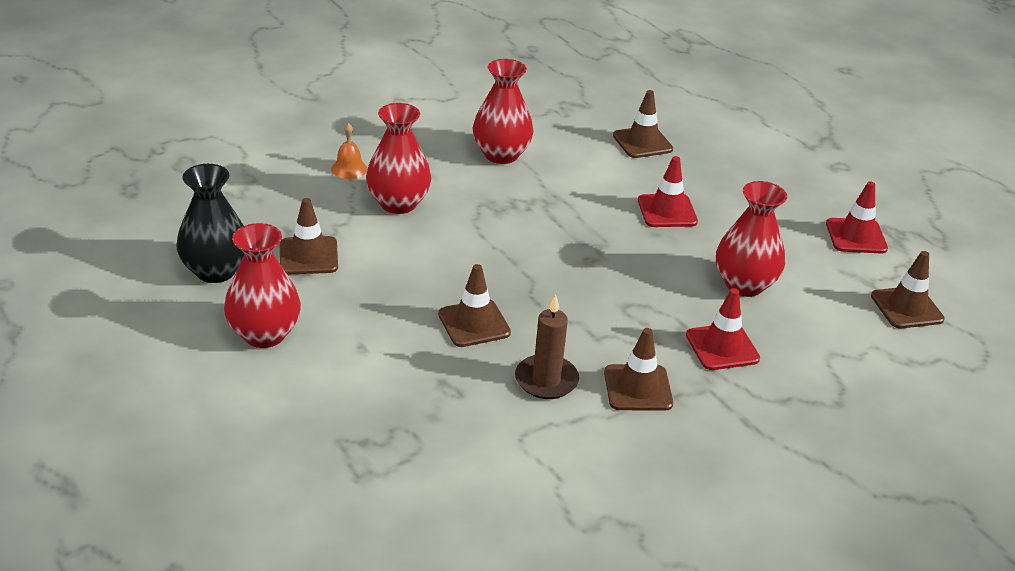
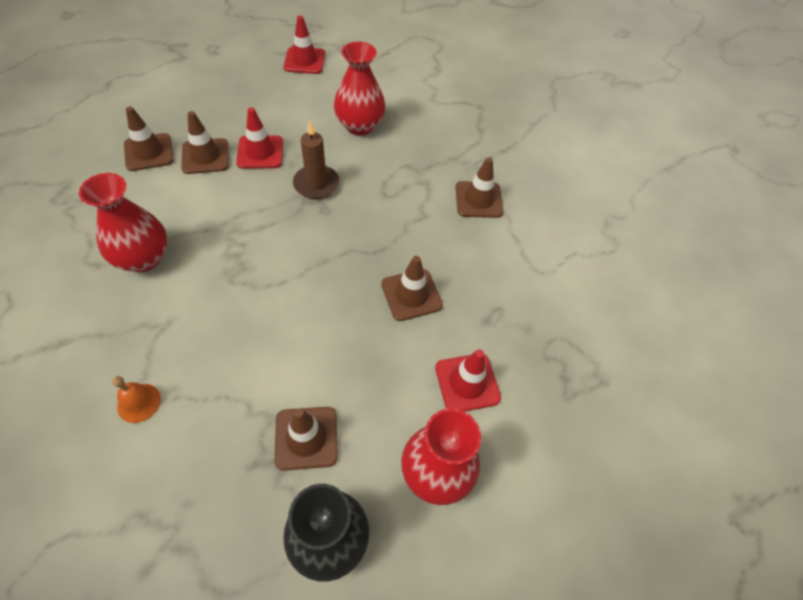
camera: 90 degrees left, 20 degrees up
(398, 203) = (218, 352): red vase -> none
(546, 380) = (476, 251): brown candle -> brown candle (316, 184)
(722, 347) = (430, 149): red traffic cone -> red traffic cone (467, 383)
(906, 308) = (385, 57): brown traffic cone -> brown traffic cone (205, 156)

